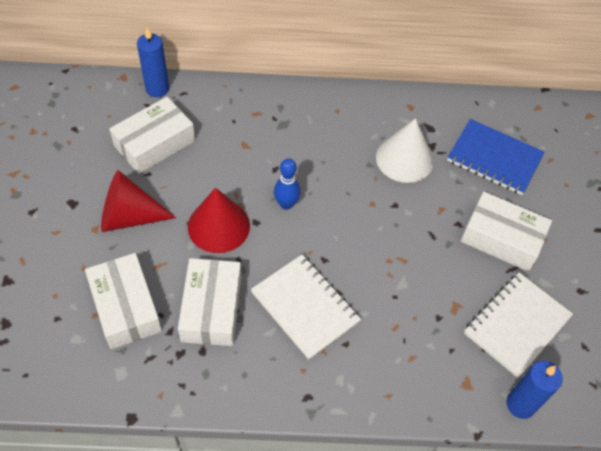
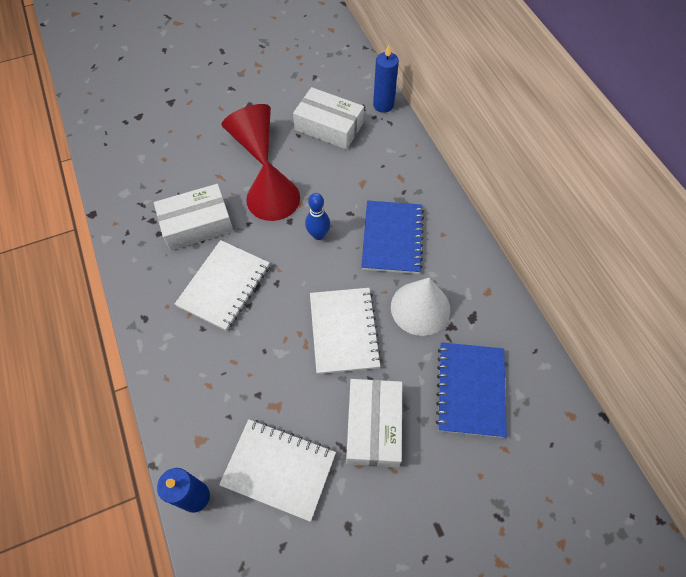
camera: 70 degrees right, 5 degrees up
(125, 307) = (176, 173): white box -> none
(322, 148) = (392, 238): none -> blue notebook
(402, 224) = (344, 331): none -> white notebook

